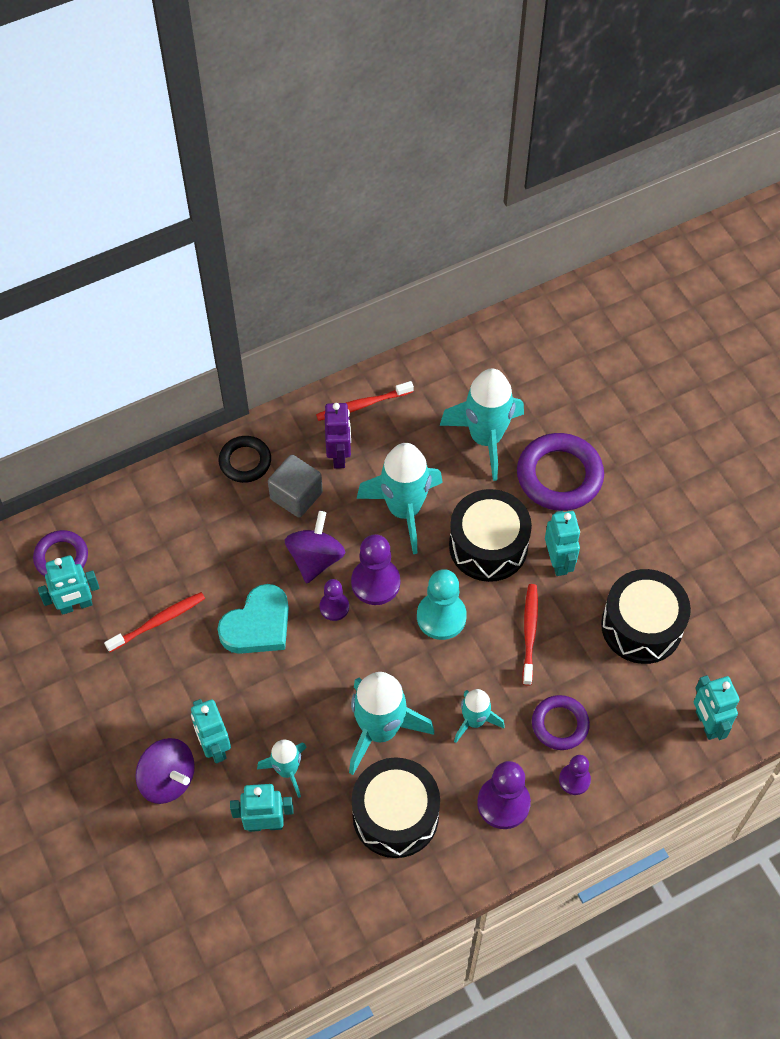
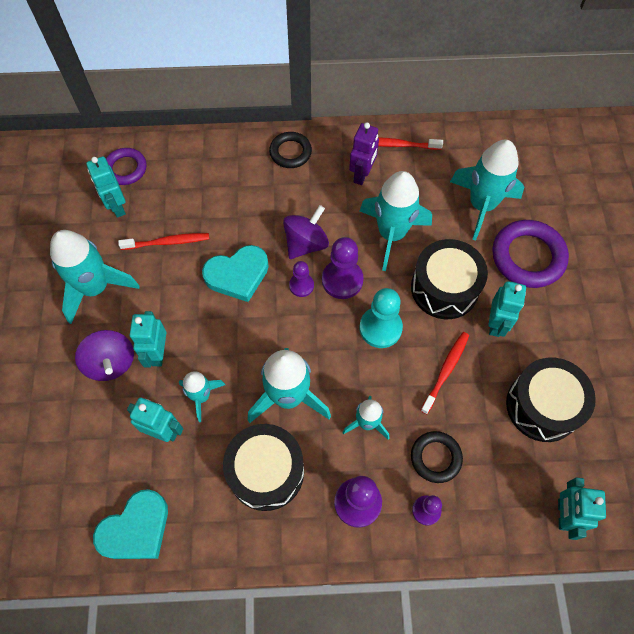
camera: 25 degrees right, 5 degrees up
(76, 605) = (117, 206): turquoise robot -> turquoise robot turned 60 degrees clockwise
(104, 707) = (96, 288): none -> turquoise rocket
(290, 932) = (136, 529): none -> turquoise heart
(296, 496) = (315, 191): grey cube -> none
(560, 724) = (435, 457): purple ring -> black ring

